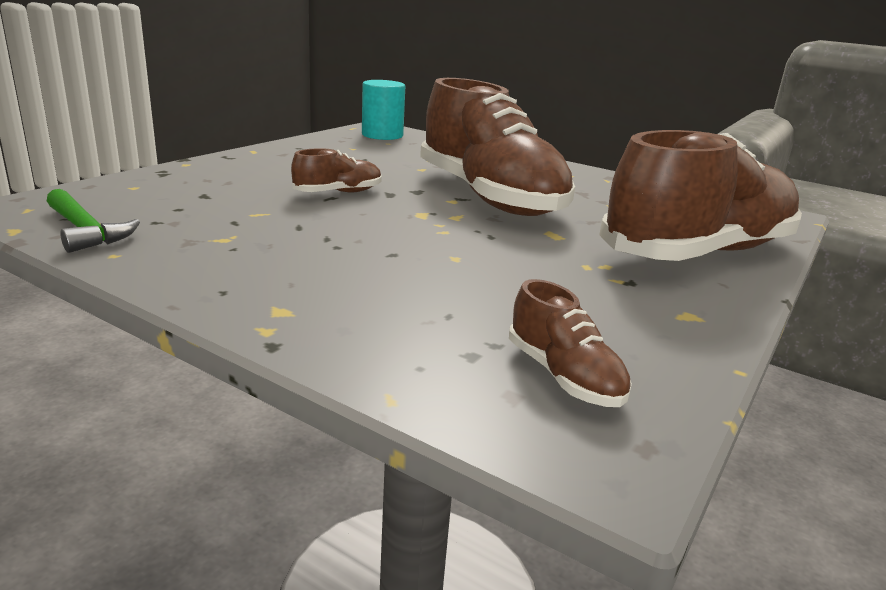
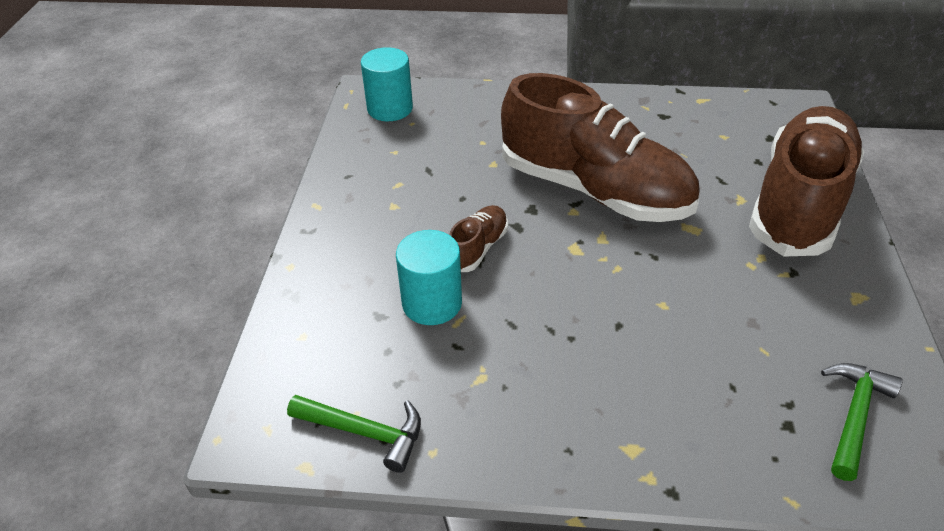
camera: 25 degrees left, 20 degrees up
(254, 201) = (432, 303): none -> turquoise cylinder
(564, 376) = (854, 416): brown shoe -> green hammer

